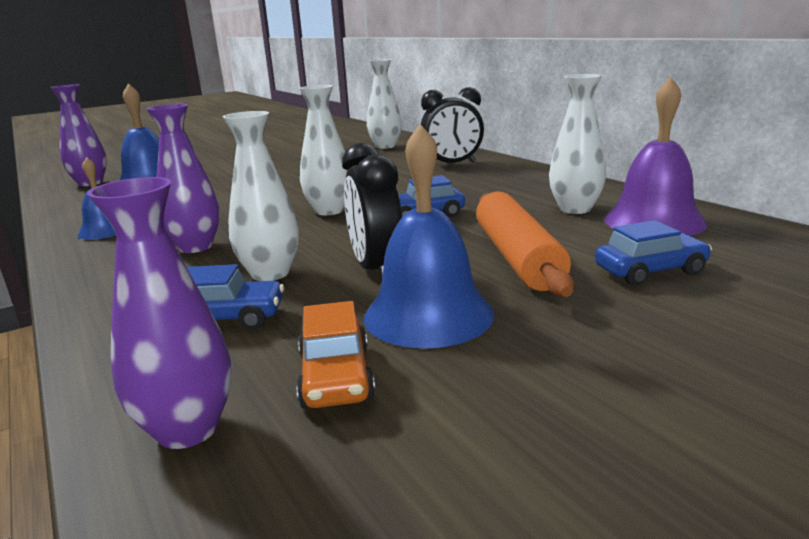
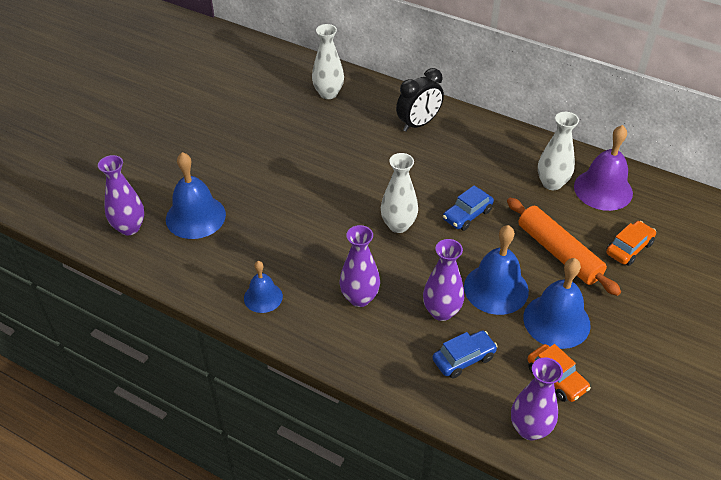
camera: 30 degrees left, 25 degrees up
(270, 273) = (441, 312): white vase -> purple vase
(376, 269) = (496, 288): black clock -> blue bell
(650, 271) = (629, 248): blue car -> orange car

